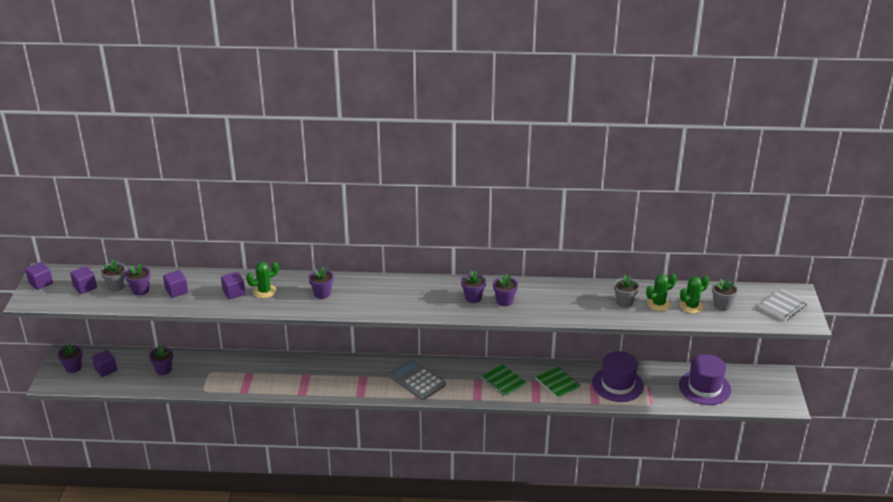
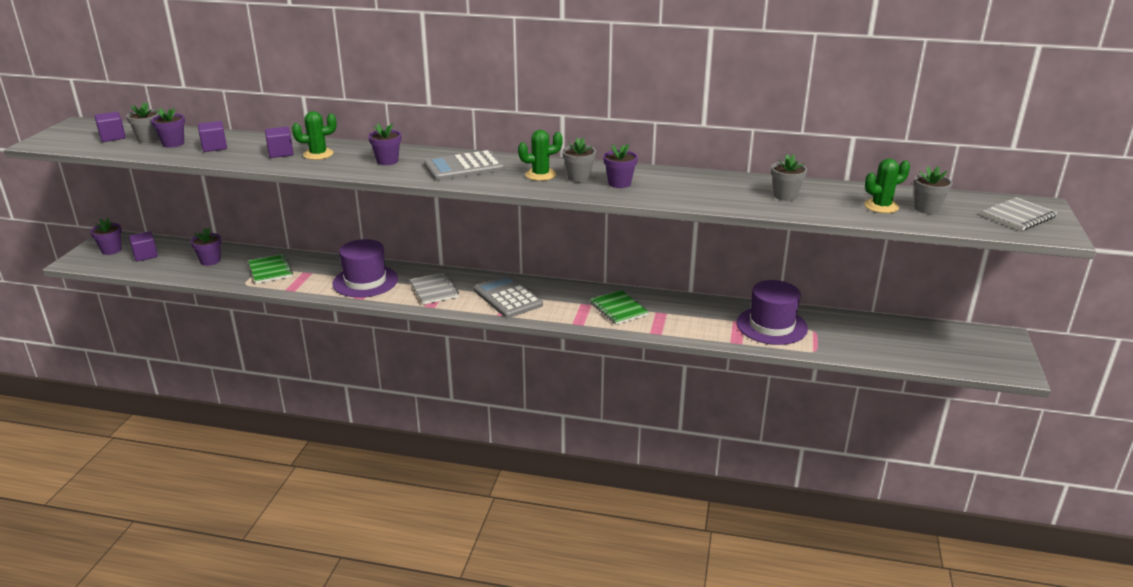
camera: 10 degrees right, 5 degrees down
(41, 283) = (67, 131): purple cube -> none
(357, 379) = (434, 290): none -> grey notebook
(384, 295) = (464, 167): none -> grey calculator
(473, 298) = (578, 178): purple flower pot -> grey flower pot
(557, 383) = (690, 317): green notebook -> green notebook (270, 270)
(658, 304) = (834, 201): green cactus -> green cactus (540, 175)
(704, 387) = (894, 340): purple hat -> purple hat (365, 281)

